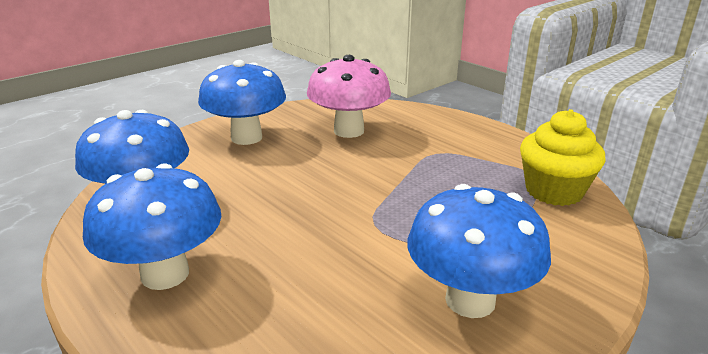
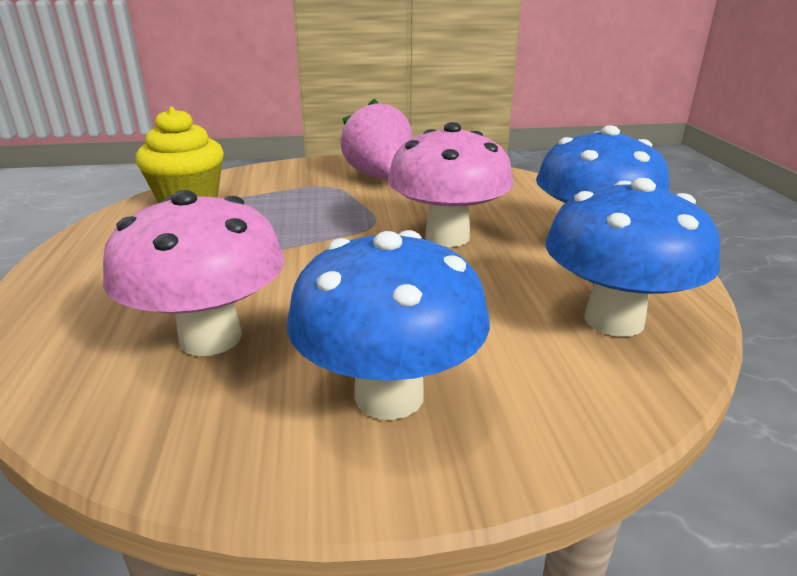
camera: 145 degrees left, 0 degrees up
(298, 231) = (447, 237): none -> pink mushroom
(470, 300) = (380, 177): blue mushroom -> pink strawberry

